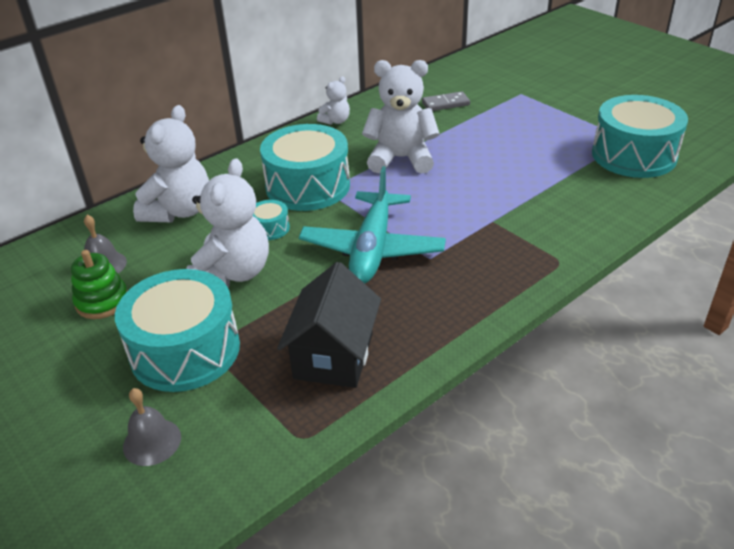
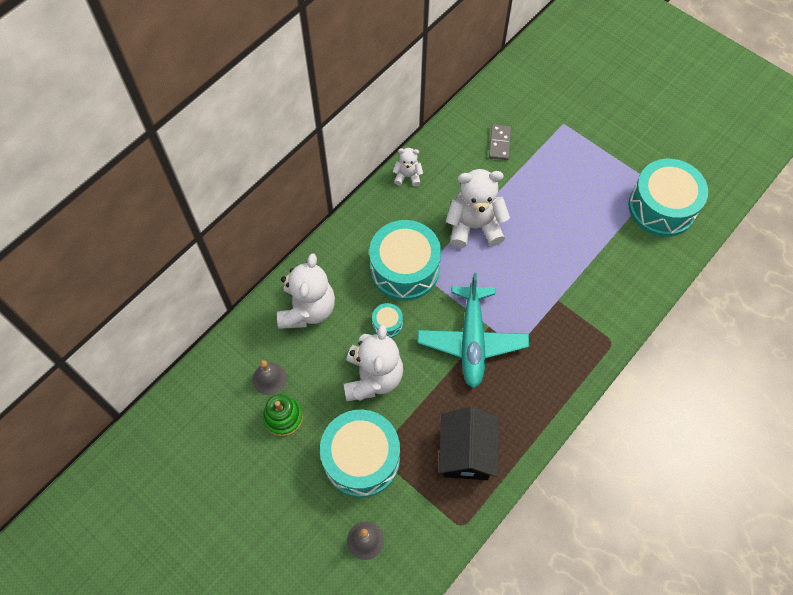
camera: 10 degrees left, 25 degrees up
(335, 121) = (407, 176): white teddy bear -> white teddy bear turned 120 degrees counterclockwise
(445, 104) = (499, 143): grey domino -> grey domino turned 60 degrees counterclockwise

